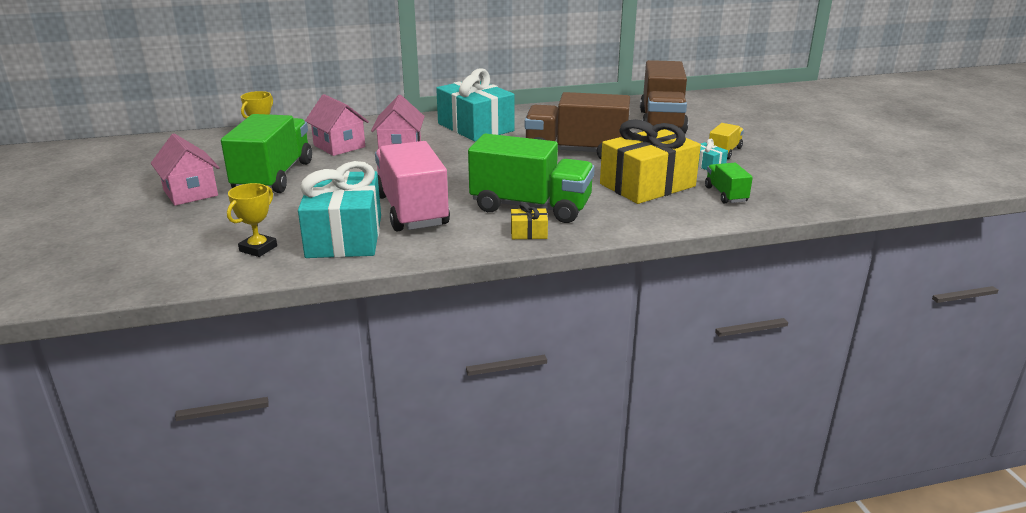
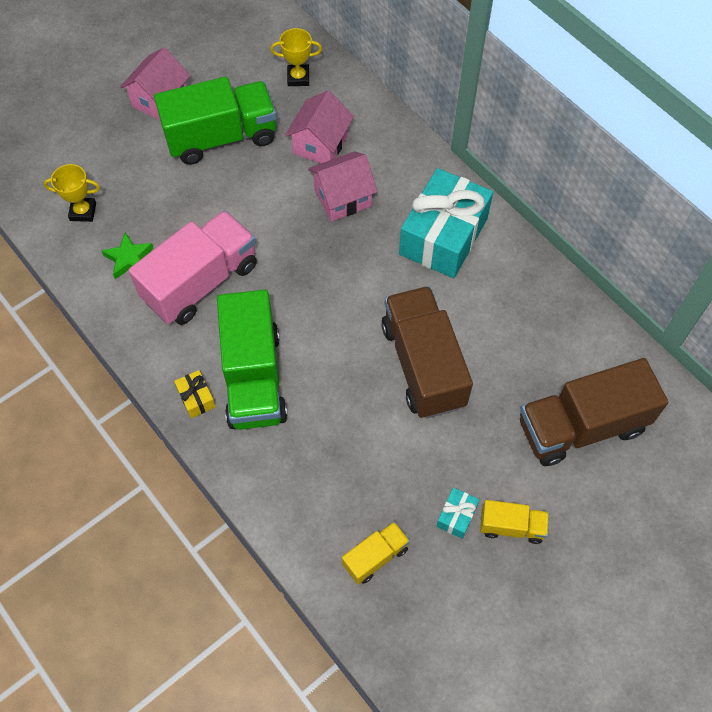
camera: 65 degrees right, 35 degrees up
(345, 236) = (129, 258): turquoise gift -> green star
(647, 185) = (362, 468): yellow gift -> none
(726, 194) = (375, 557): green truck -> yellow truck

